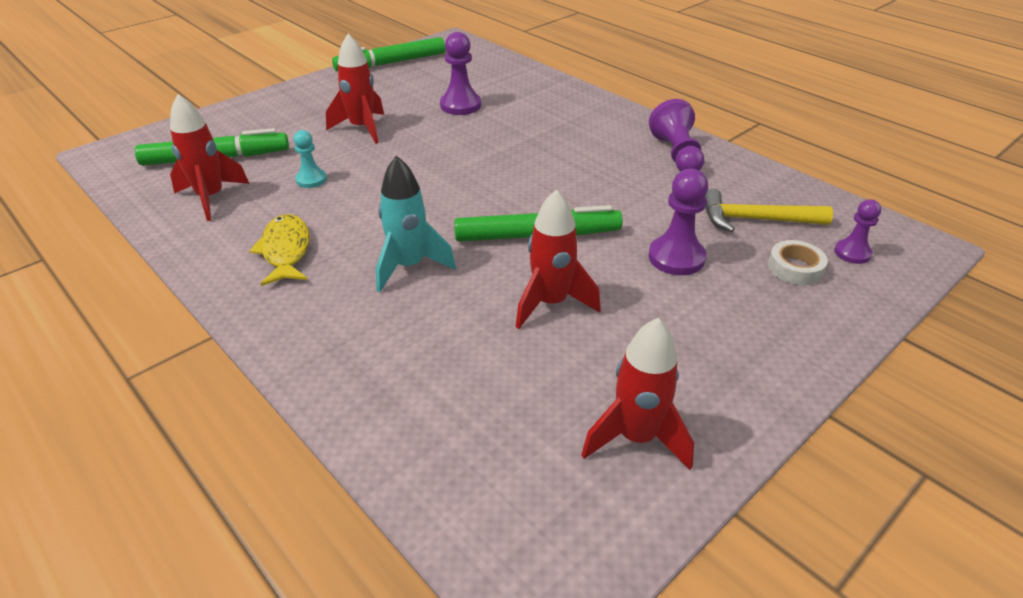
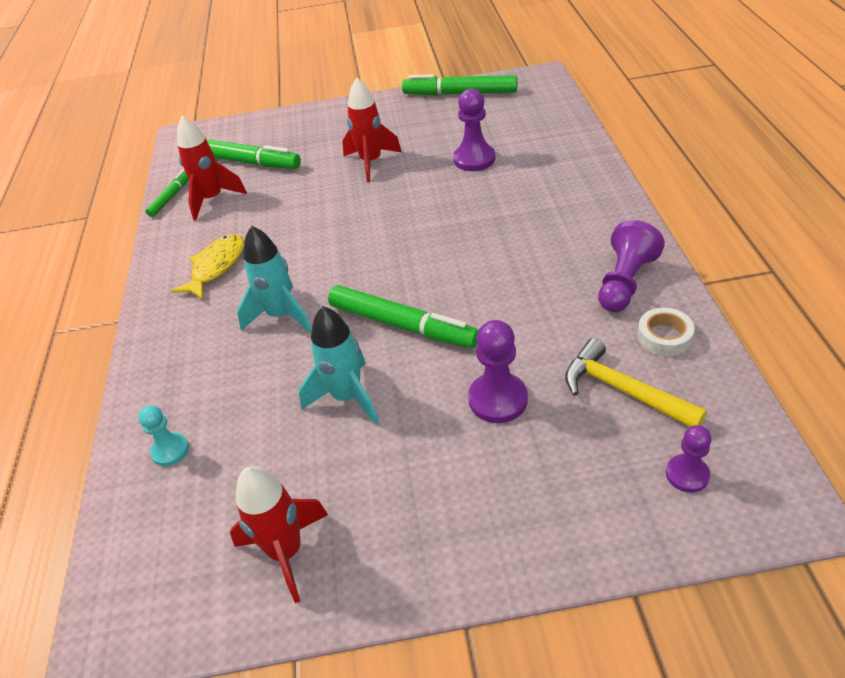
camera: 40 degrees right, 5 degrees up
(152, 208) = (171, 197): none -> green marker
(311, 180) = (289, 204): turquoise pawn -> turquoise pawn (170, 450)
(551, 303) = (347, 397): red rocket -> turquoise rocket
(795, 268) = (602, 463): white tape -> white tape (664, 336)

